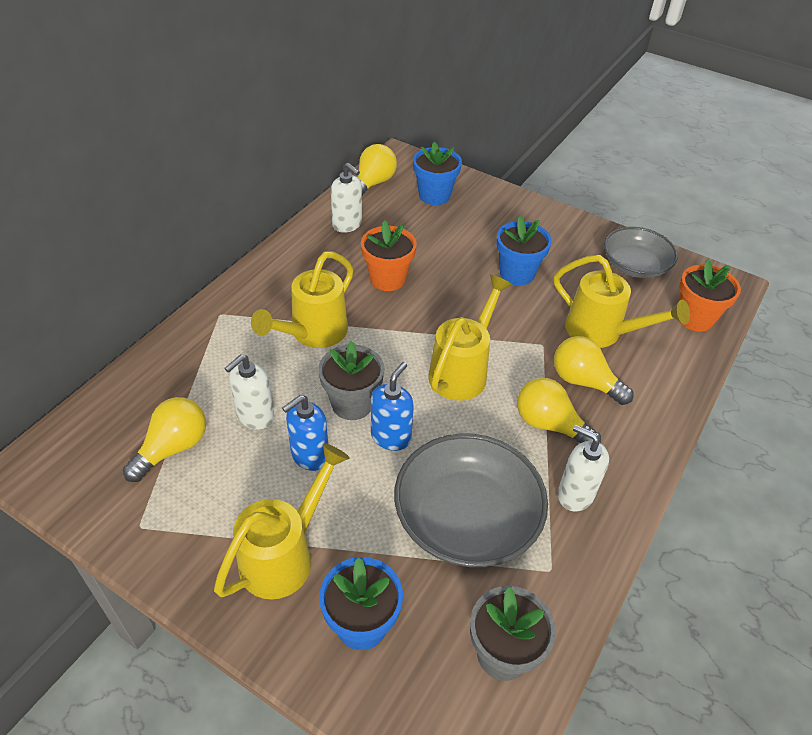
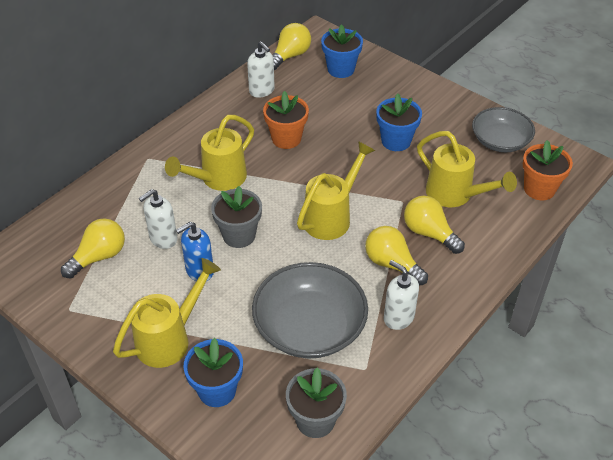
camera: 10 degrees right, 0 degrees up
(391, 437) = (264, 262): blue soap dispenser -> none

